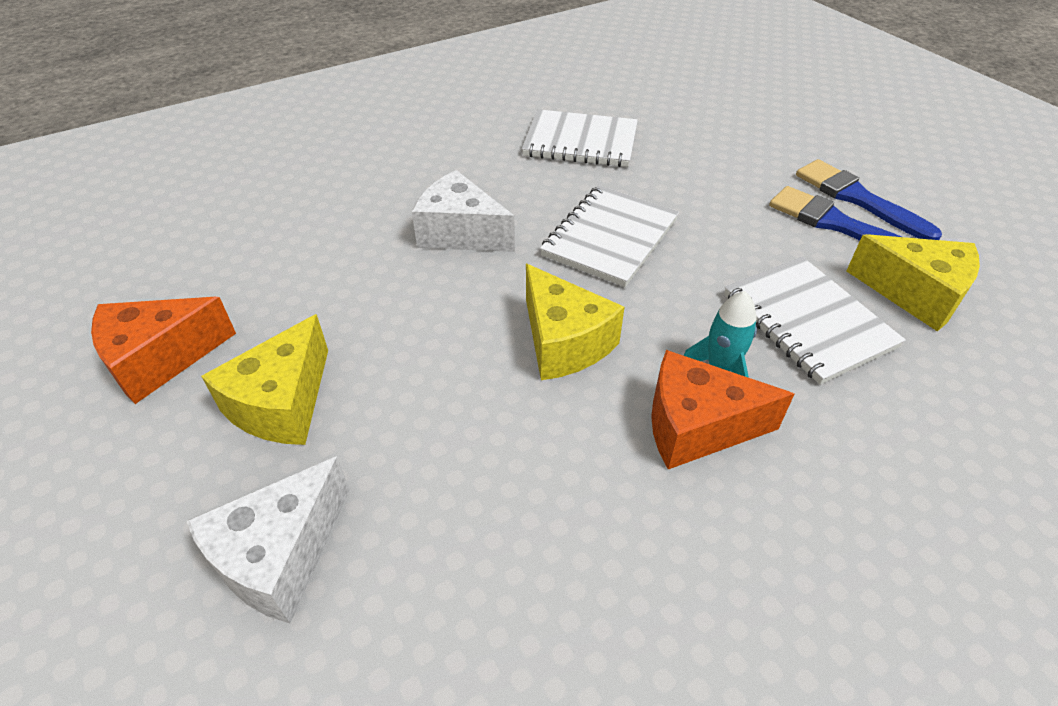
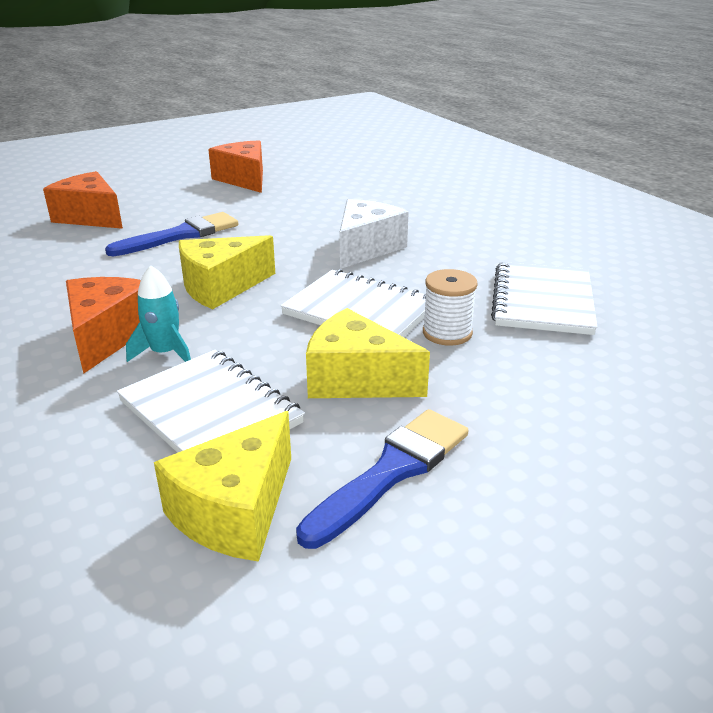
camera: 90 degrees right, 15 degrees down
(280, 556) = (91, 217): white cheese -> orange cheese
(282, 403) = (197, 208): yellow cheese -> yellow cheese (356, 379)
(643, 191) = (447, 333): none -> white spool
(807, 321) = (210, 412): white notebook -> white notebook turned 75 degrees clockwise
(857, 199) = (463, 507): blue brush -> blue brush (181, 235)

